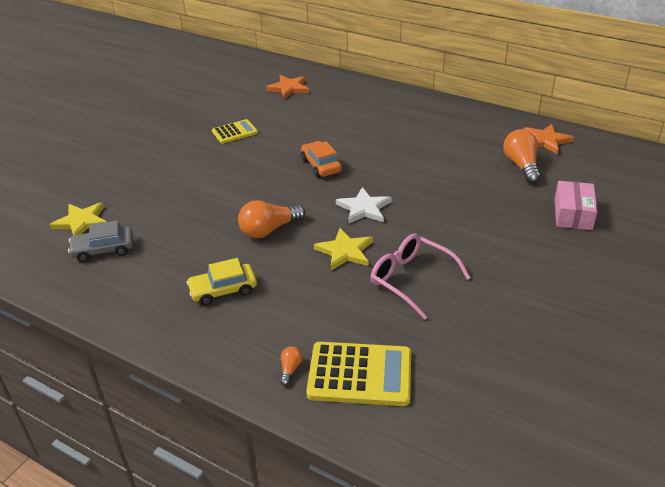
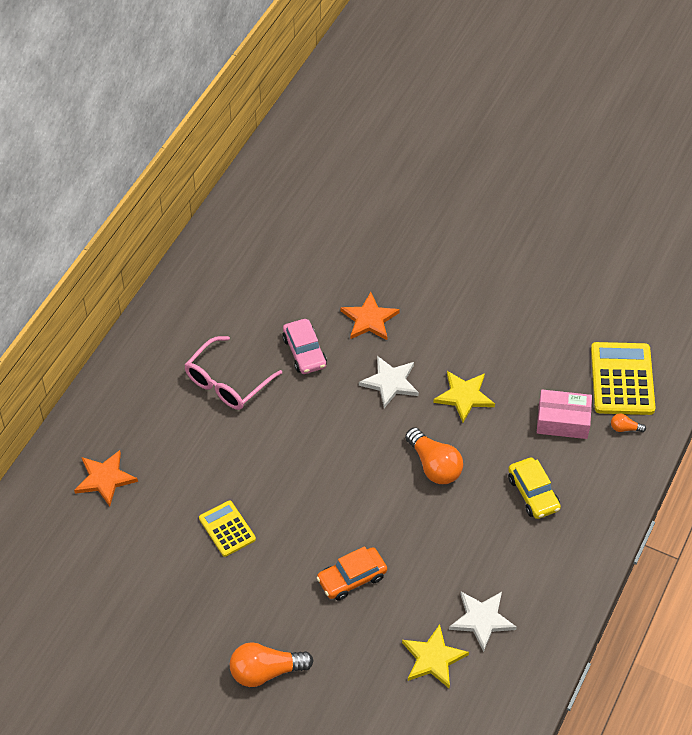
camera: 95 degrees left, 15 degrees up
(103, 250) = (482, 620): grey car -> white star
(321, 165) = (307, 427): orange car -> orange car (352, 578)
(398, 165) = (304, 352): none -> pink car
(412, 280) = (501, 343): pink glasses -> pink glasses (228, 382)
(521, 166) = (304, 244): orange light bulb -> orange light bulb (266, 671)
(546, 140) = (252, 218): orange star -> orange star (369, 319)
(572, 214) = (390, 215): pink box -> pink box (562, 421)

